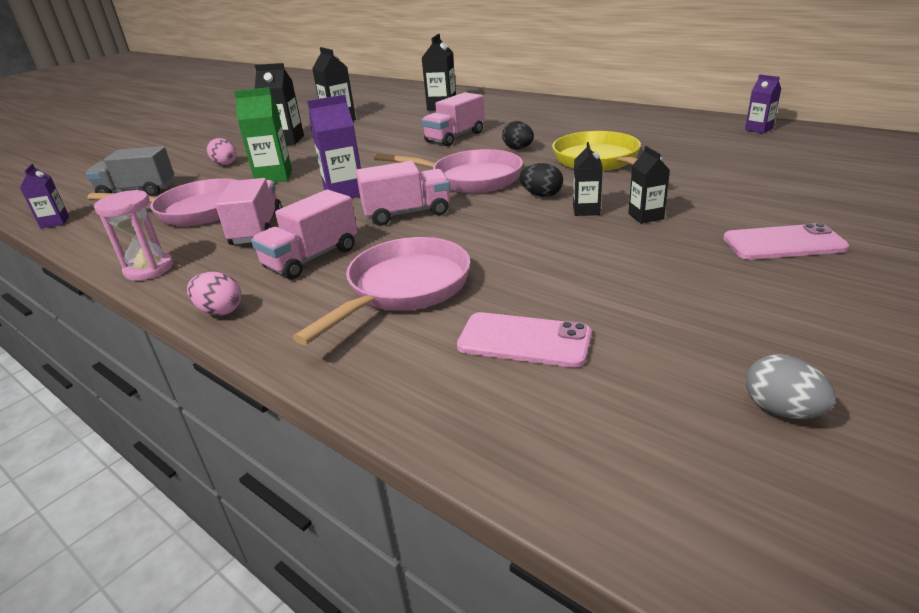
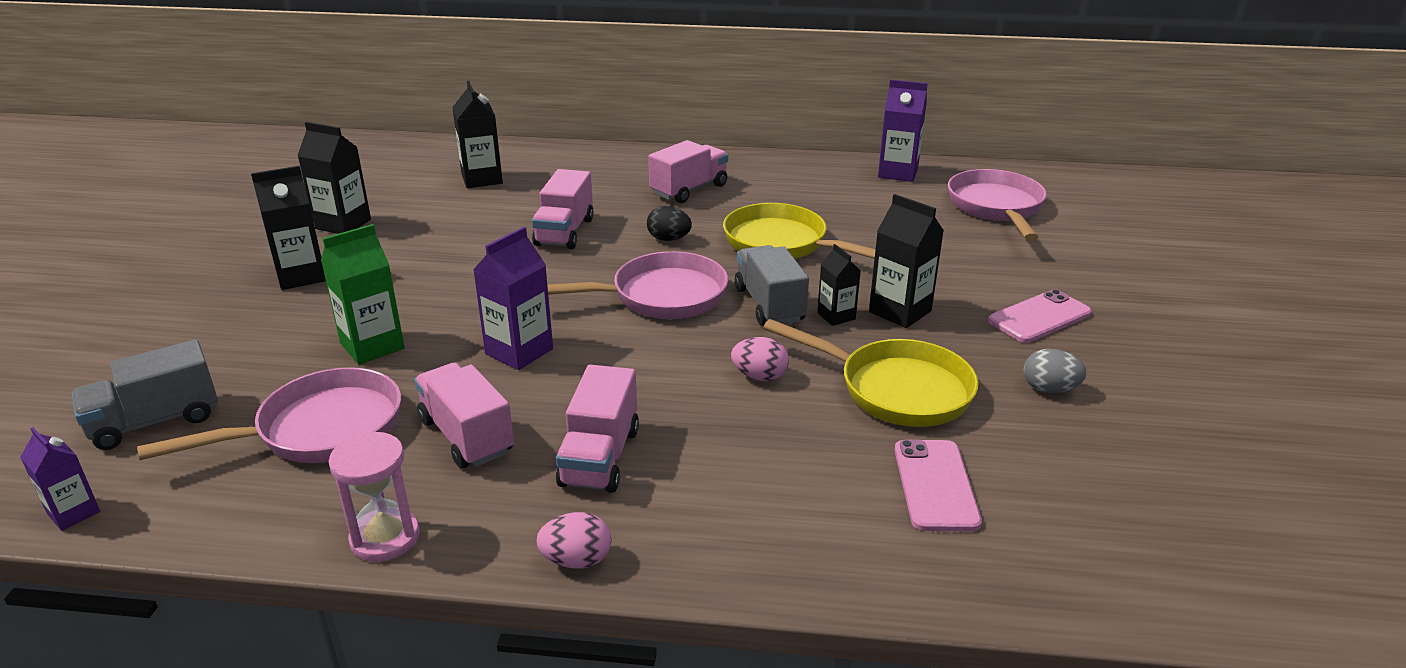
camera: 35 degrees left, 0 degrees up
(224, 164) = (248, 338): pink egg -> pink egg (759, 376)
(403, 289) = (758, 465): pink pan -> pink pan (996, 207)
(407, 213) = (642, 364): pink truck -> pink truck (689, 190)
(524, 340) = (935, 485): pink phone -> pink phone turned 75 degrees counterclockwise
(541, 195) = (769, 305): black egg -> grey truck
(574, 266) = (895, 389): none -> yellow pan
(645, 216) = (900, 311): black carton -> black carton, size x1.63
(758, 129) = (898, 173): purple carton -> purple carton, size x1.63
(781, 410) = (1171, 482): grey egg -> grey egg (1049, 389)

